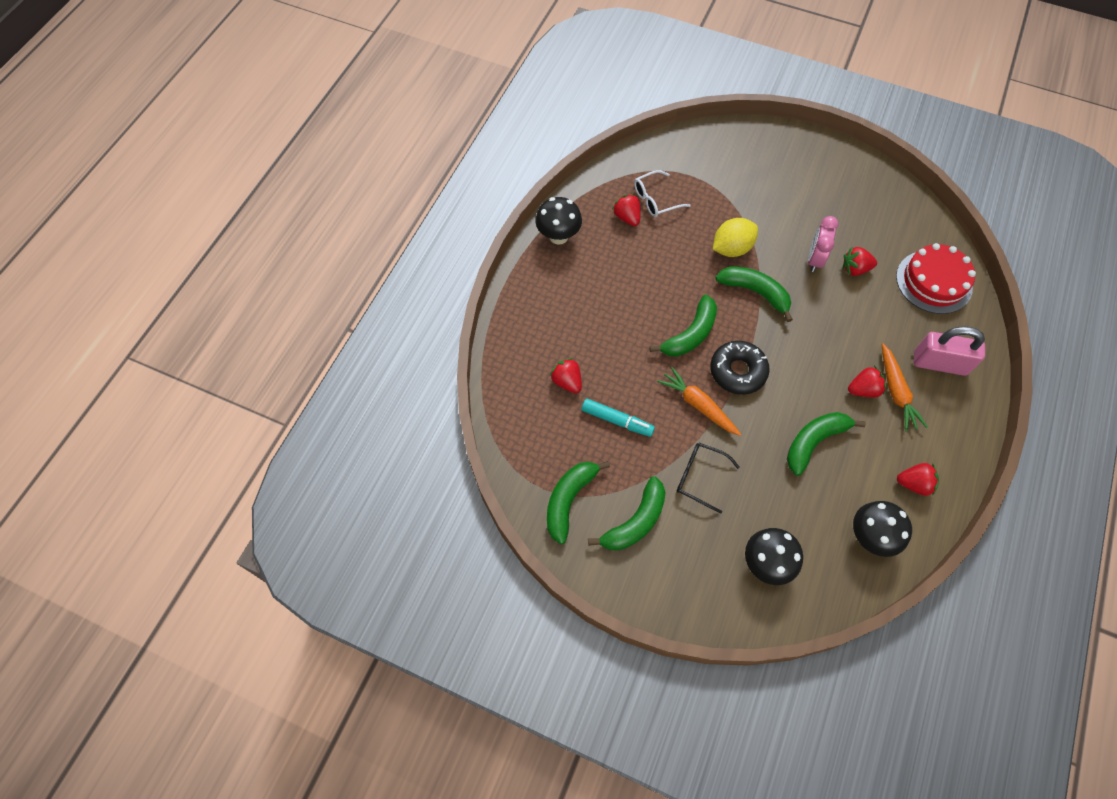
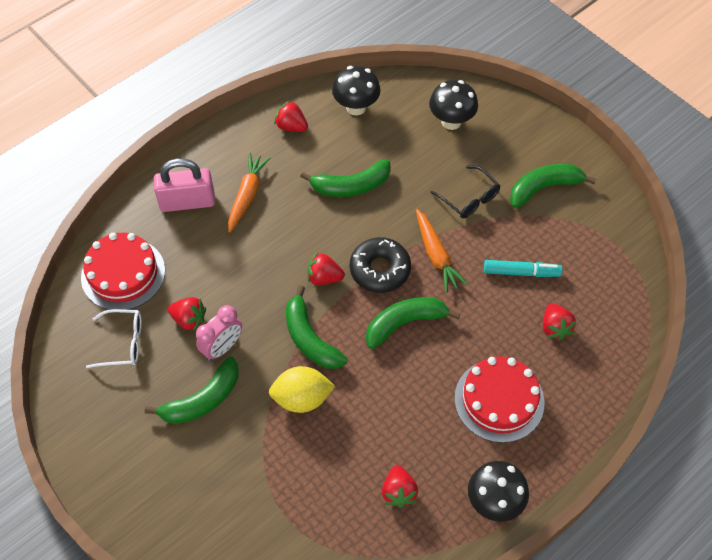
camera: 155 degrees left, 5 degrees down
(569, 500) = (596, 225): green banana -> green banana (203, 400)
(586, 305) = (499, 400): none -> red cake
(617, 420) = (521, 272): turquoise marker -> turquoise marker turned 135 degrees clockwise
(655, 200) = (351, 502): white glasses -> white glasses (123, 343)
(863, 389) = (274, 208): red strawberry -> red strawberry (324, 278)
(939, 363) = (187, 202): pink padlock -> pink padlock turned 45 degrees counterclockwise

